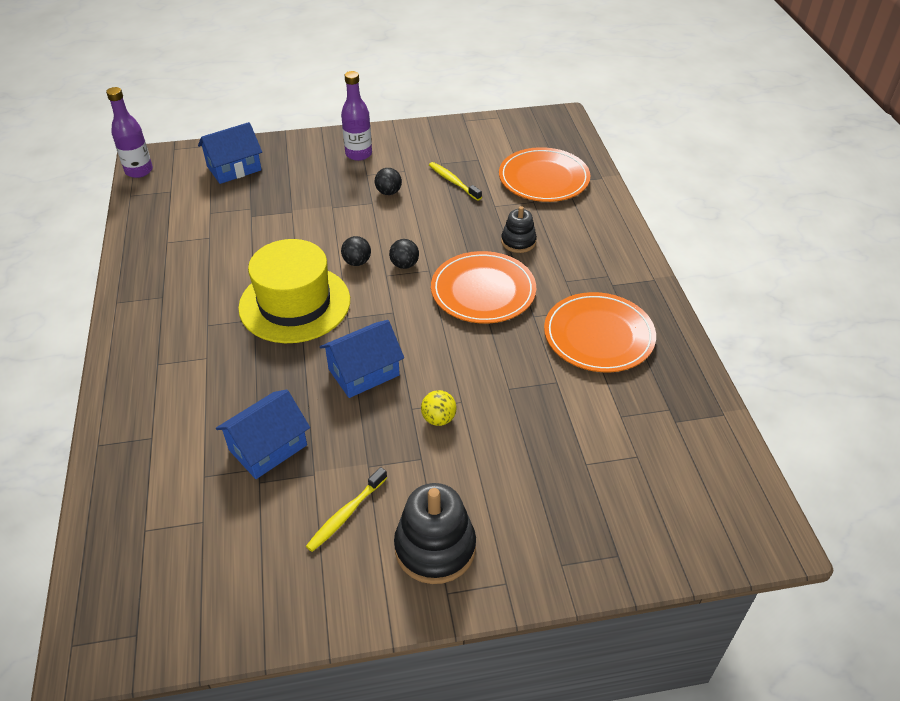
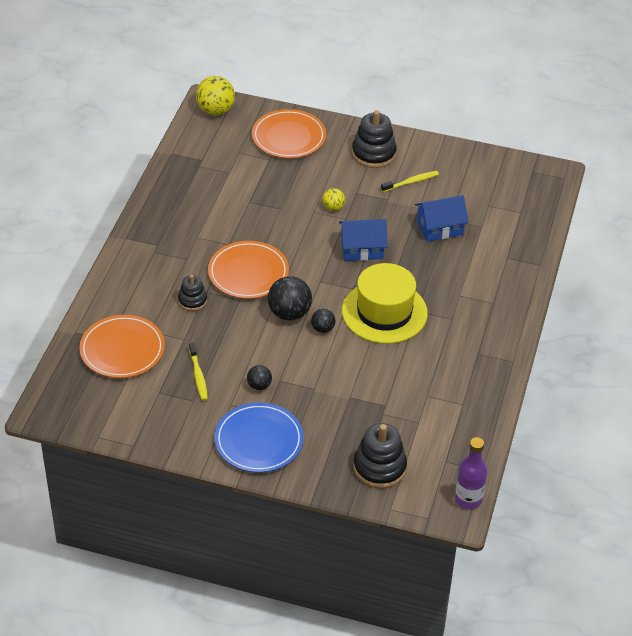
camera: 155 degrees left, 0 degrees up
(234, 168) = (379, 467): blue house -> black stacking toy
(358, 154) = (259, 440): purple bottle -> blue plate
(404, 265) = (289, 313): black ball -> black ball, size x1.83
(598, 336) = (199, 217): orange plate -> orange plate (288, 137)
(742, 523) = (215, 110): none -> yellow ball

